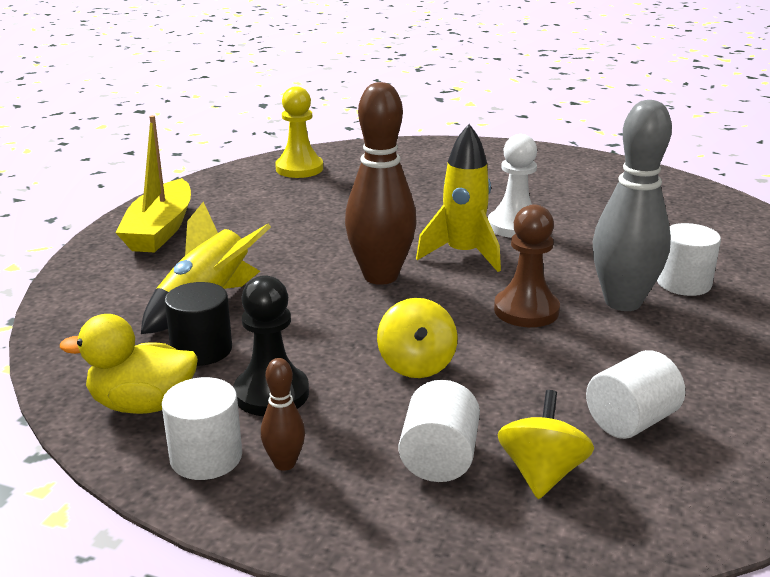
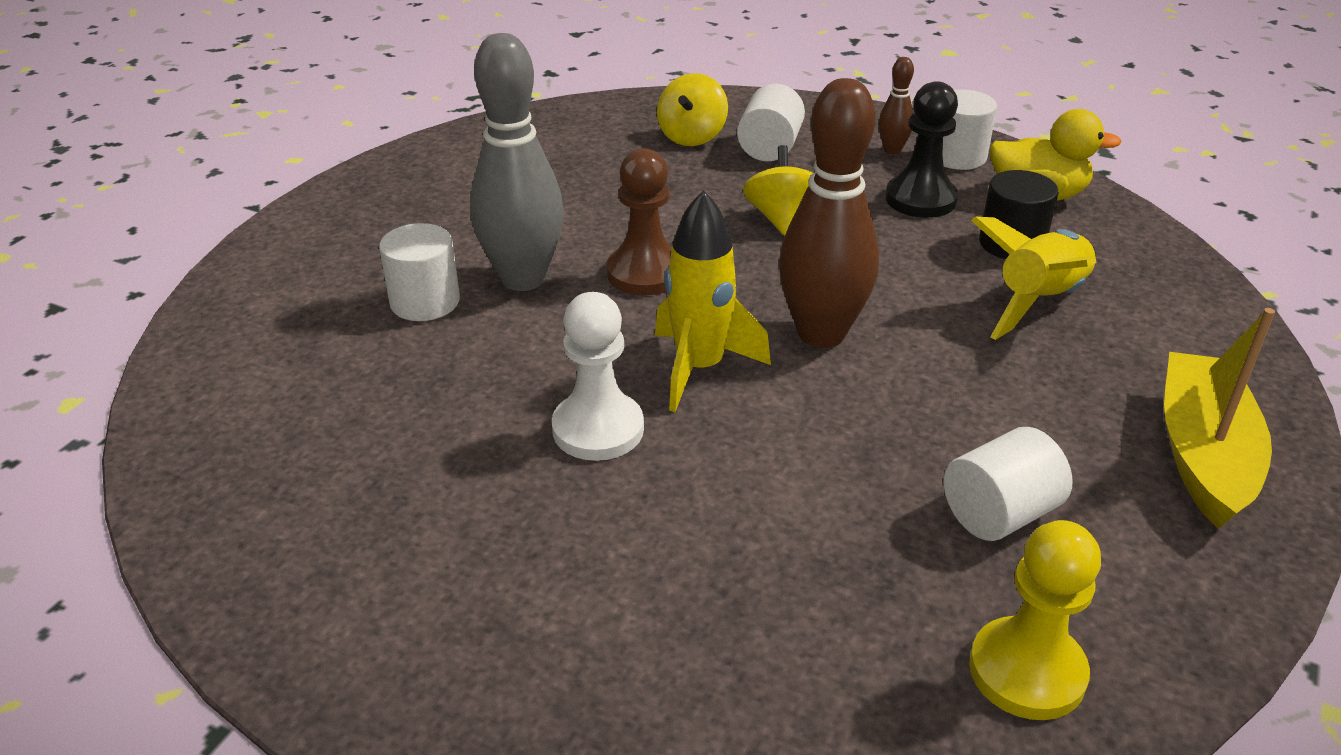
camera: 175 degrees left, 10 degrees up
(631, 421) = (600, 165): white cylinder -> white cylinder (999, 514)

